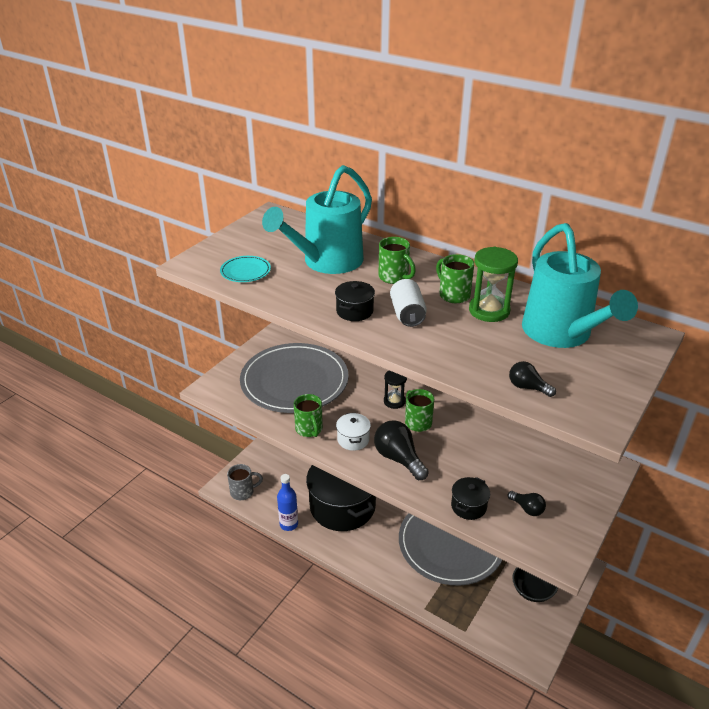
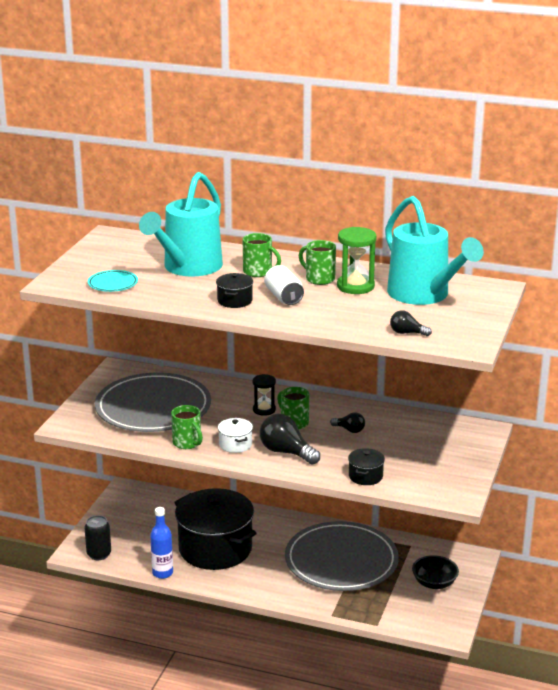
camera: 15 degrees left, 10 degrees down
(243, 492) = (99, 554): grey mug -> black can
(527, 508) = (419, 470): black light bulb -> black light bulb (349, 430)

